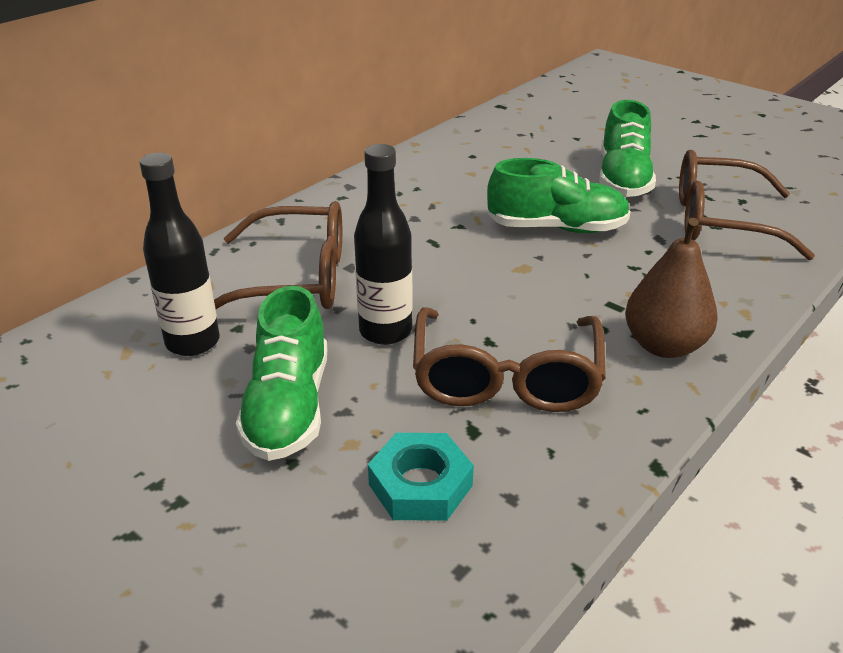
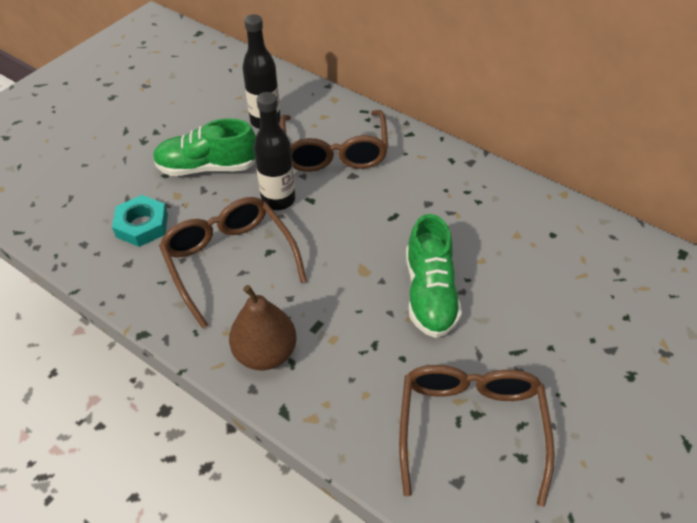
camera: 85 degrees right, 15 degrees up
(506, 379) = (229, 260): brown glasses -> brown glasses turned 60 degrees clockwise
(623, 179) = (540, 351): green shoe -> none

